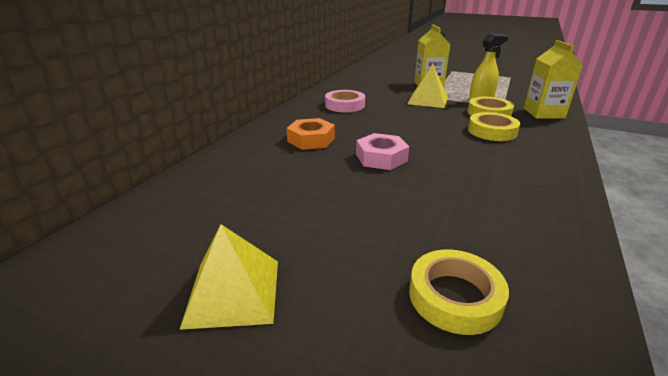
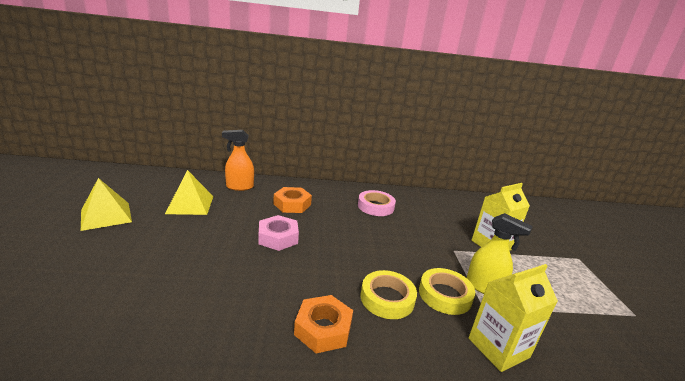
camera: 60 degrees right, 5 degrees down
(234, 163) = (239, 187): none -> orange spray bottle
(427, 100) = (440, 248): yellow pyramid -> yellow pyramid (190, 204)
(455, 296) = (93, 287): yellow tape -> none
(530, 161) = (323, 329): none -> orange nut

